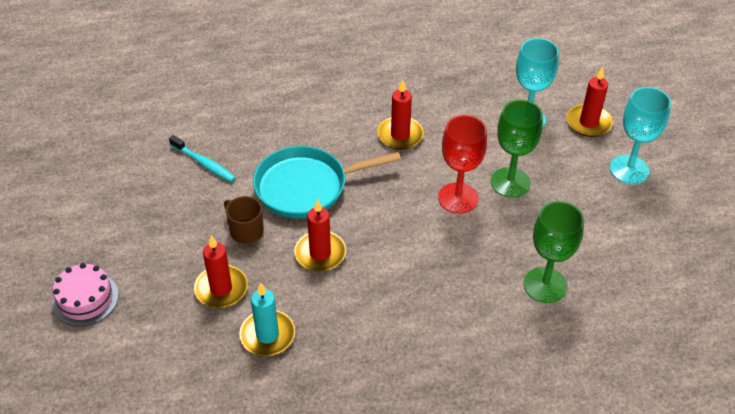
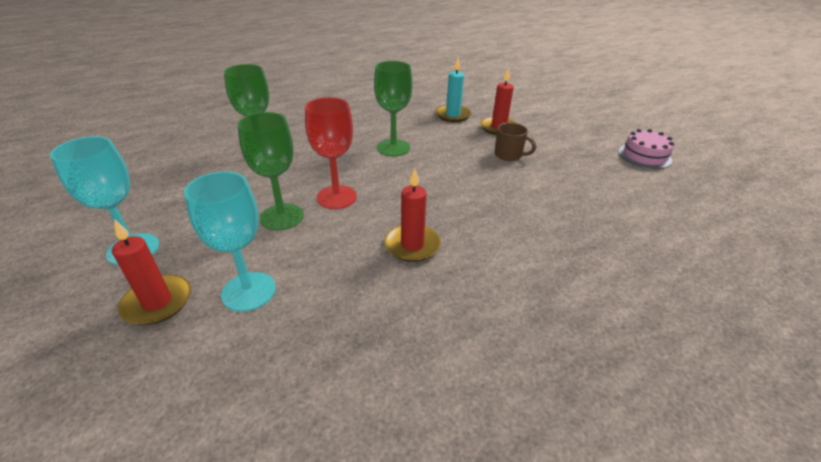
camera: 165 degrees right, 10 degrees down
(85, 299) = (577, 116): pink cake -> pink cake (644, 156)
(204, 163) = (589, 191): turquoise toothbrush -> none
(306, 187) = (483, 187): turquoise pan -> none
(320, 253) = (443, 150): red candle -> none
(380, 269) = (393, 148): none -> green goblet

